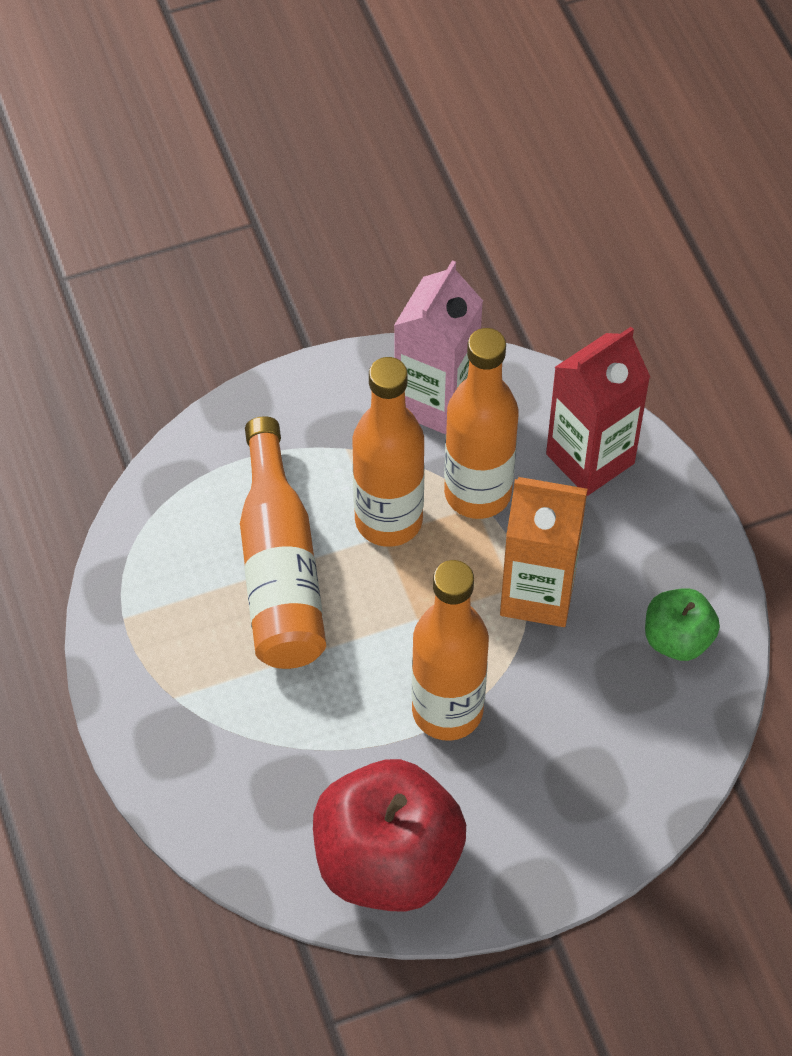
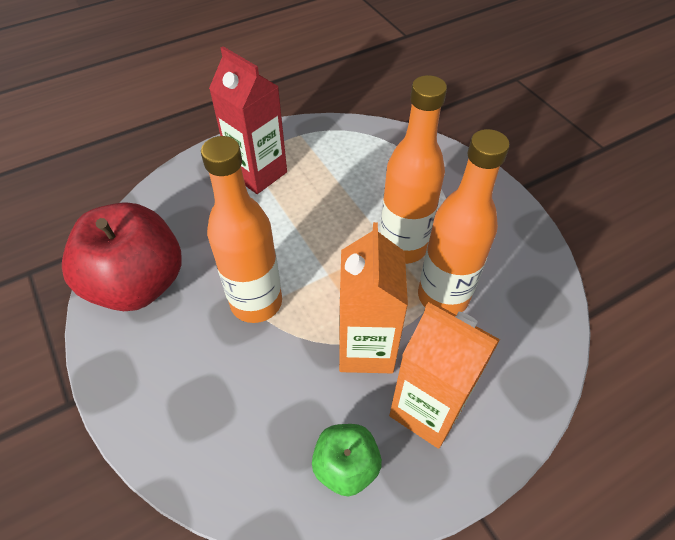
camera: 80 degrees right, 5 degrees down
(279, 569) = (349, 196): orange bottle -> none
(436, 402) = (511, 260): pink carton -> none
(590, 459) = (503, 371): red carton -> red carton (258, 173)
(624, 546) = (427, 409): none -> orange carton

